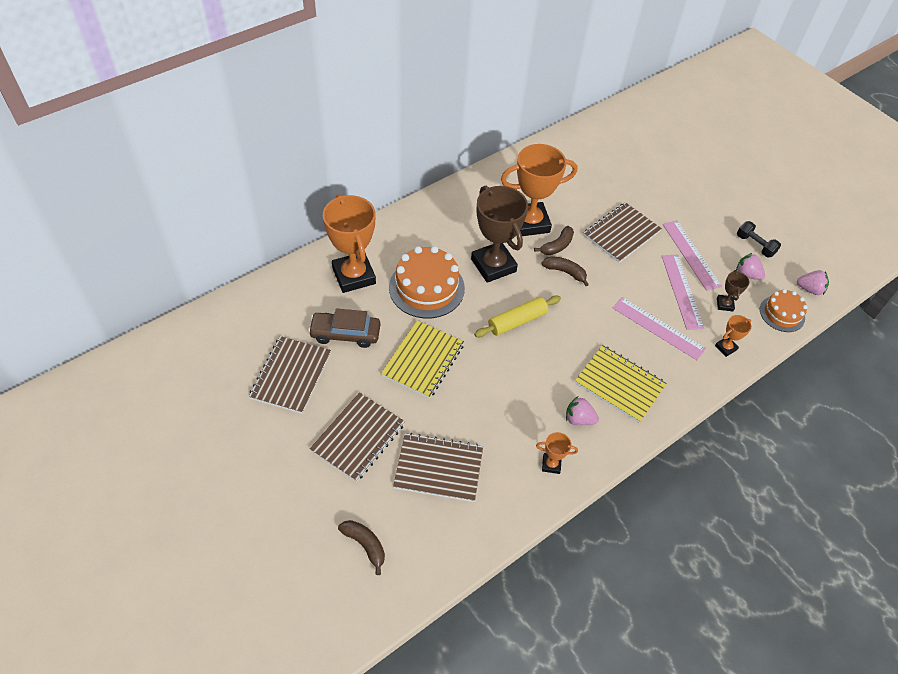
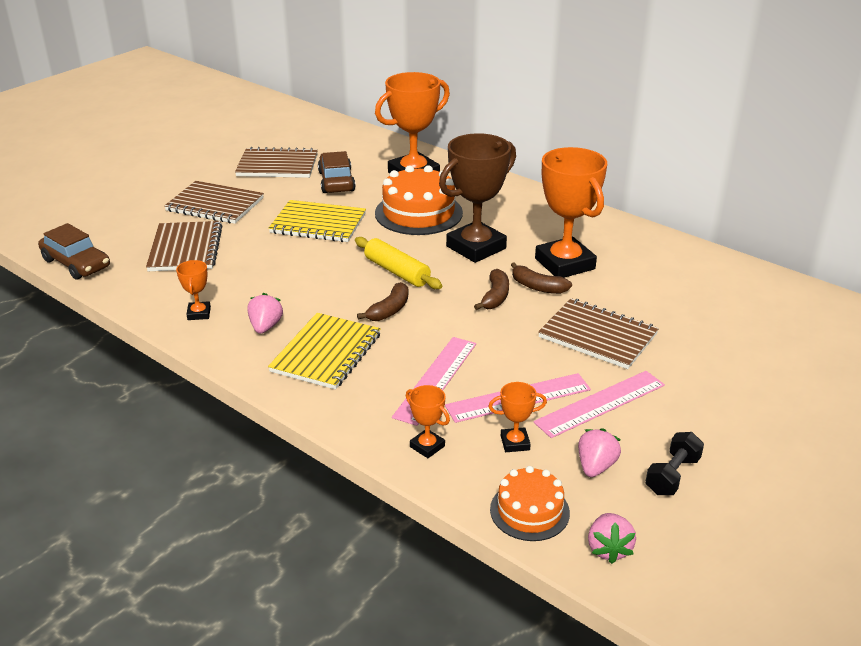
camera: 80 degrees right, 20 degrees down
(365, 545) = (100, 224): brown banana -> brown banana (389, 310)
(441, 566) = (76, 263): none -> brown car
(724, 304) = (515, 443): brown trophy -> orange trophy

